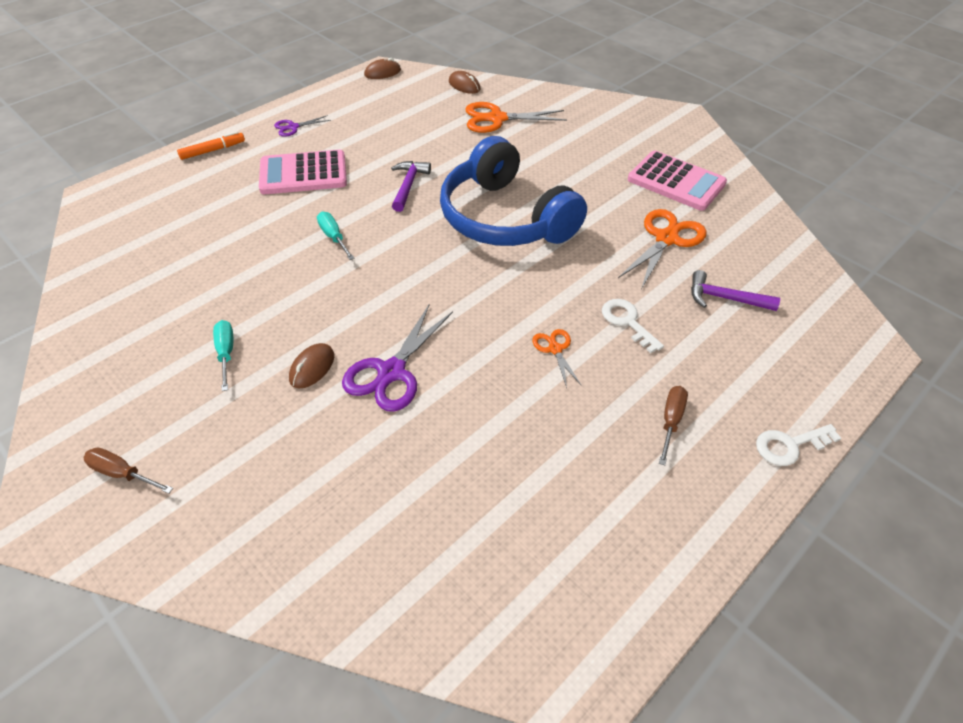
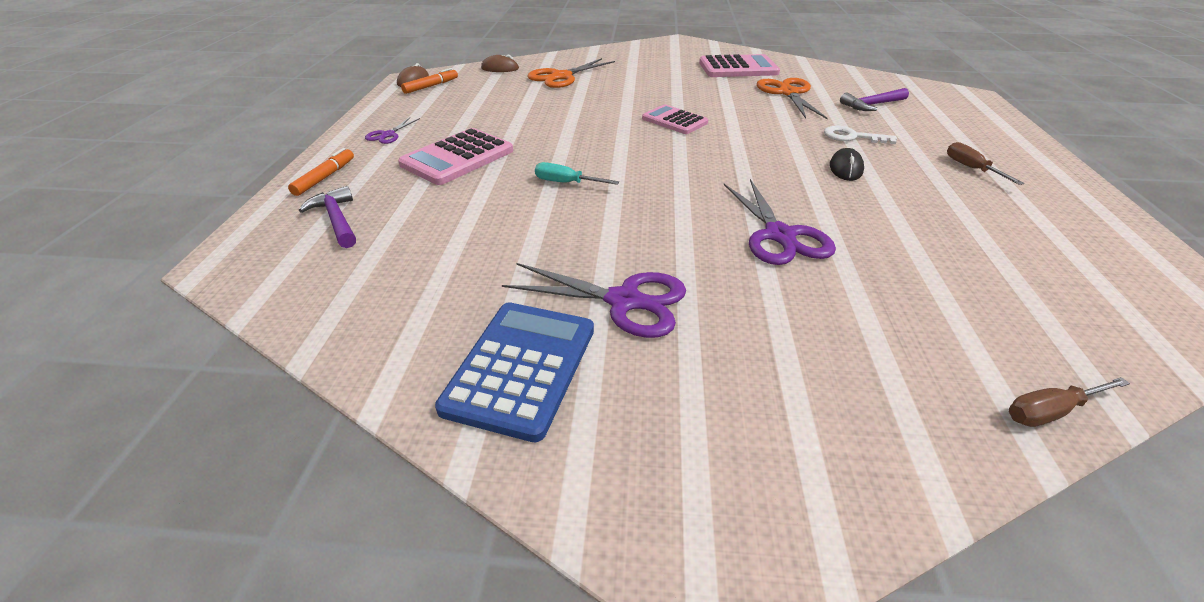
camera: 40 degrees left, 10 degrees down
(122, 473) = (714, 460): brown screwdriver -> brown screwdriver (1049, 412)
(123, 356) = (521, 368): none -> blue calculator
(226, 353) = (624, 301): turquoise screwdriver -> purple scissors
(312, 368) = (718, 267): brown mouse -> none
(386, 85) = (431, 86): none -> orange marker
(408, 186) = (567, 131): purple hammer -> purple hammer (337, 220)
(505, 218) = (674, 121): blue headphones -> pink calculator
(555, 349) = (845, 168): orange scissors -> black mouse
(790, 445) = (1034, 149): white key -> none

